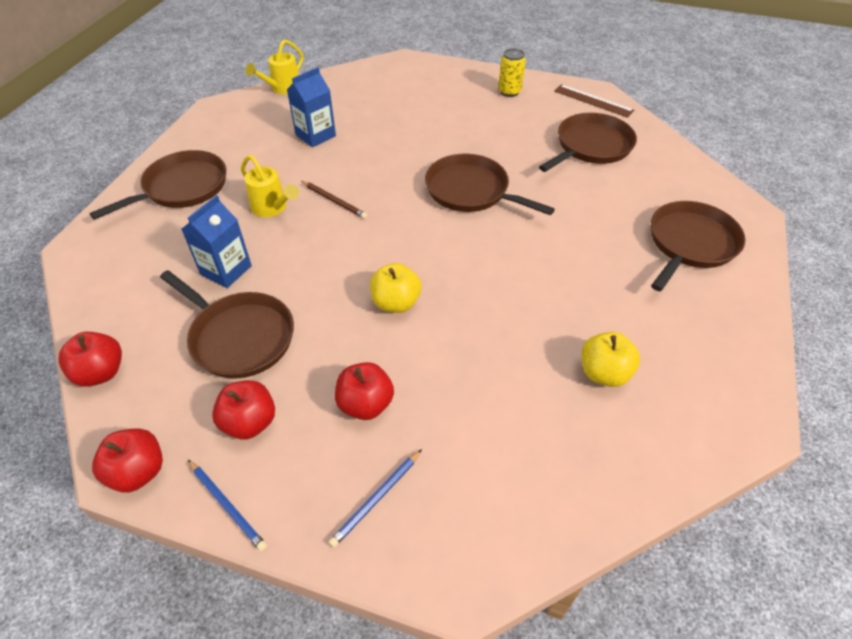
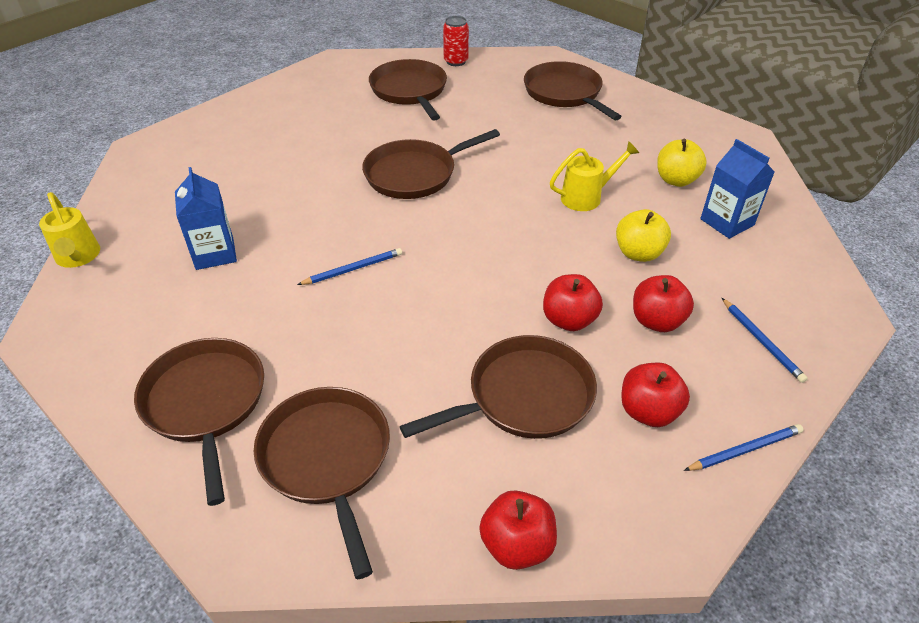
camera: 65 degrees left, 5 degrees down
(138, 471) = (683, 522): red apple -> red apple (569, 320)
(152, 255) = (327, 458): none -> brown pan
(226, 270) = (407, 387): blue carton -> blue carton (727, 222)
(272, 208) = (324, 322): yellow watering can -> yellow watering can (586, 197)
(334, 201) = (353, 269): brown pencil -> blue pencil
(396, 303) = (539, 267): yellow apple -> yellow apple (638, 253)
(509, 92) = (281, 103): yellow can -> none
(593, 101) = (345, 66): brown ruler -> none
(670, 155) = (456, 61): none -> red can

